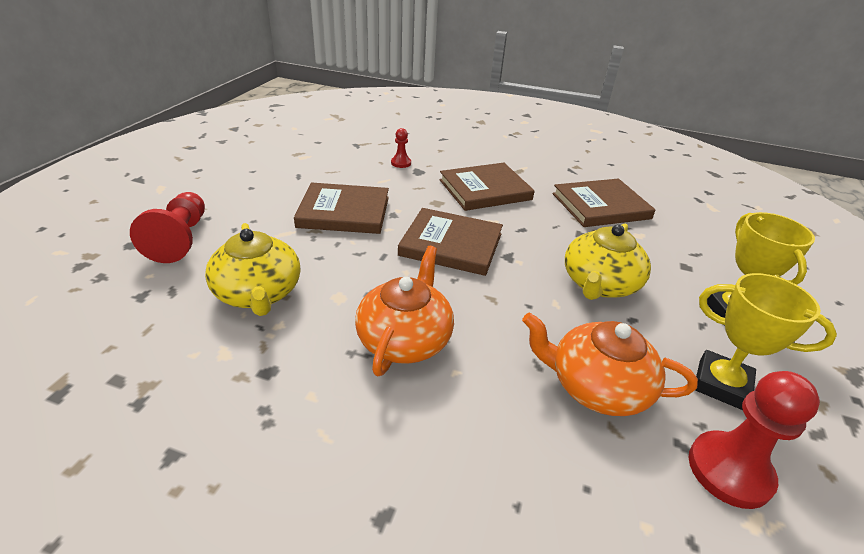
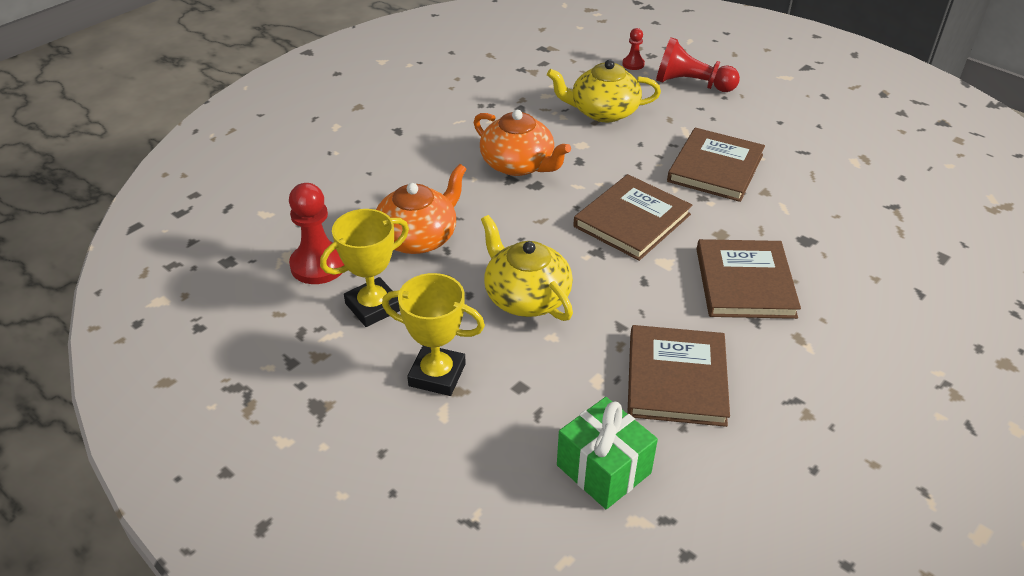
camera: 115 degrees right, 5 degrees up
(401, 163) = (832, 231): red pawn -> red pawn (633, 64)
(698, 222) = (603, 469): none -> green gift

